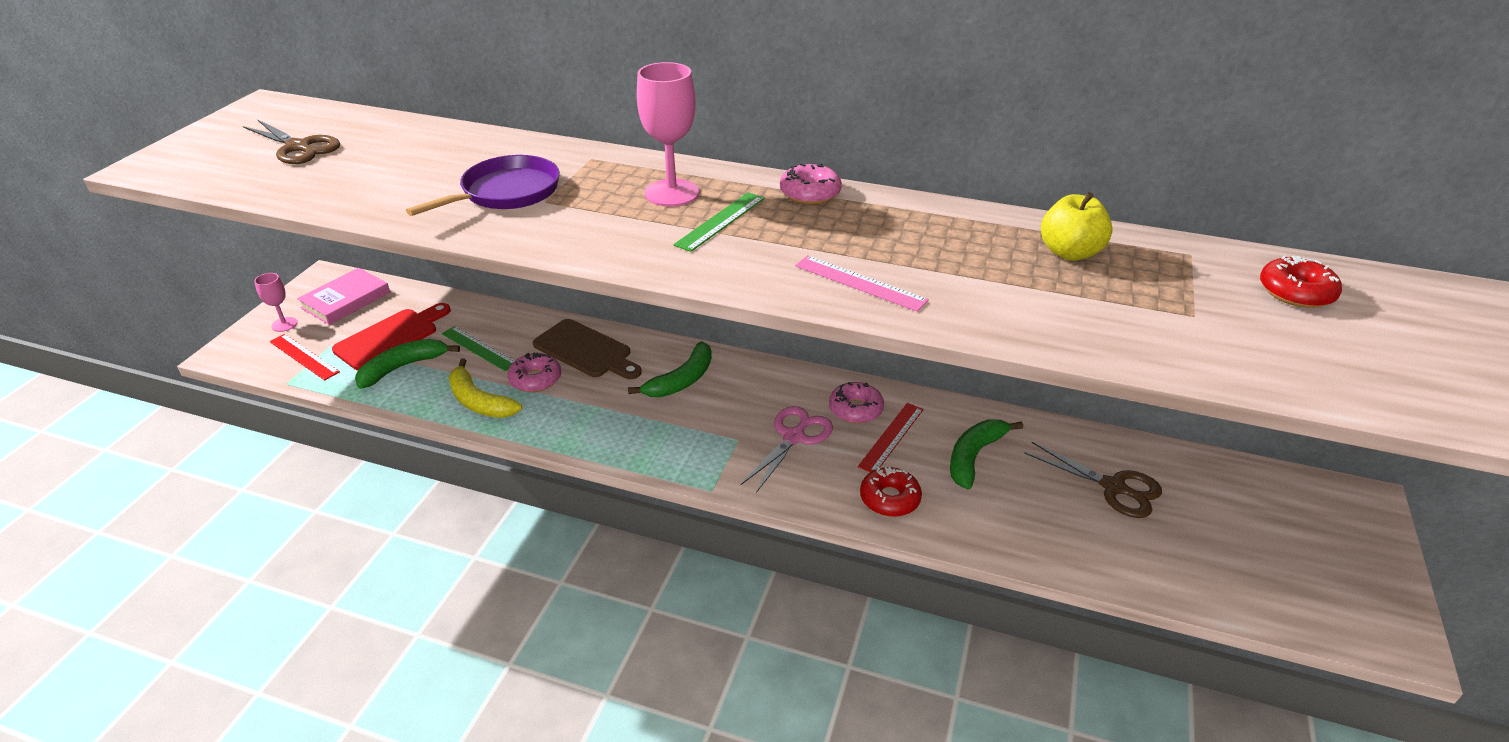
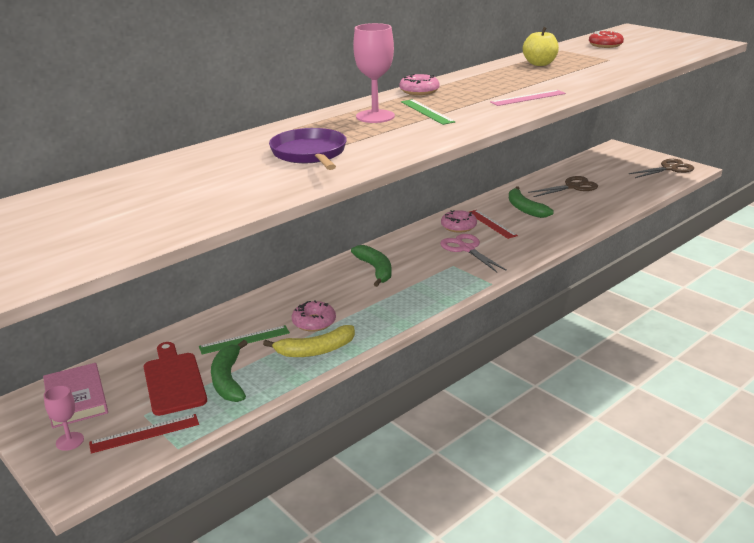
camera: 60 degrees left, 10 degrees down
(298, 147) = (102, 213): brown scissors -> brown scissors (669, 169)
(586, 350) = (302, 296): brown cutting board -> none
(889, 498) = (539, 237): red donut -> none

